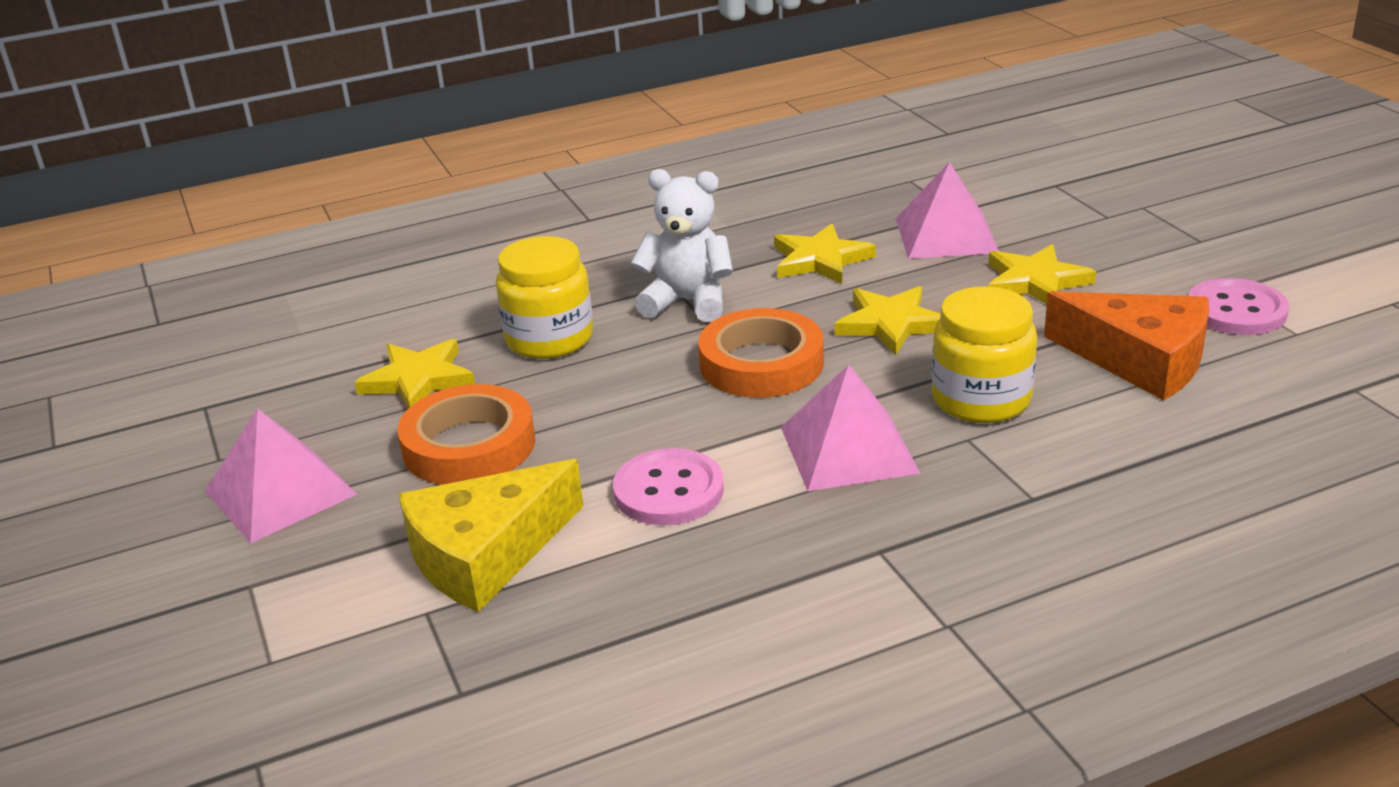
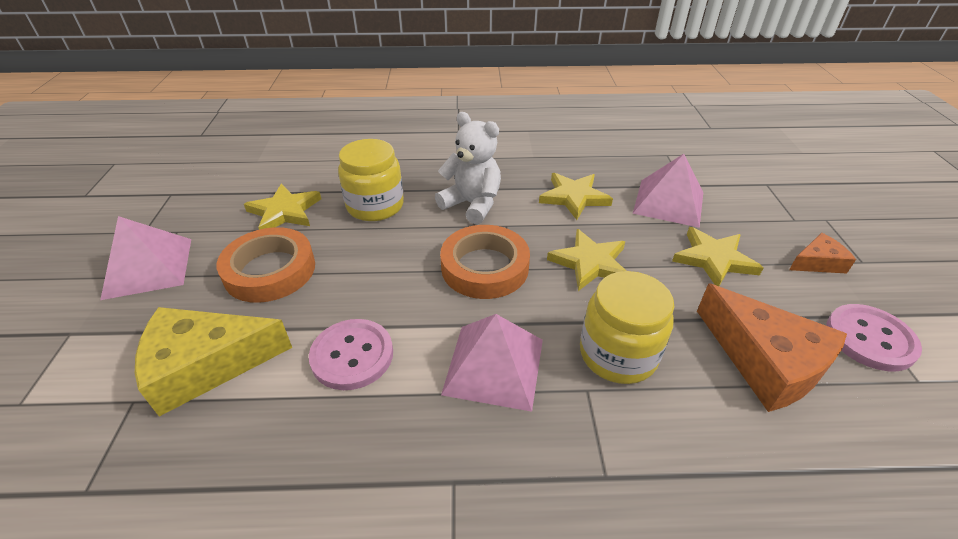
camera: 20 degrees right, 10 degrees up
(1153, 254) = (818, 262): none -> orange cheese

